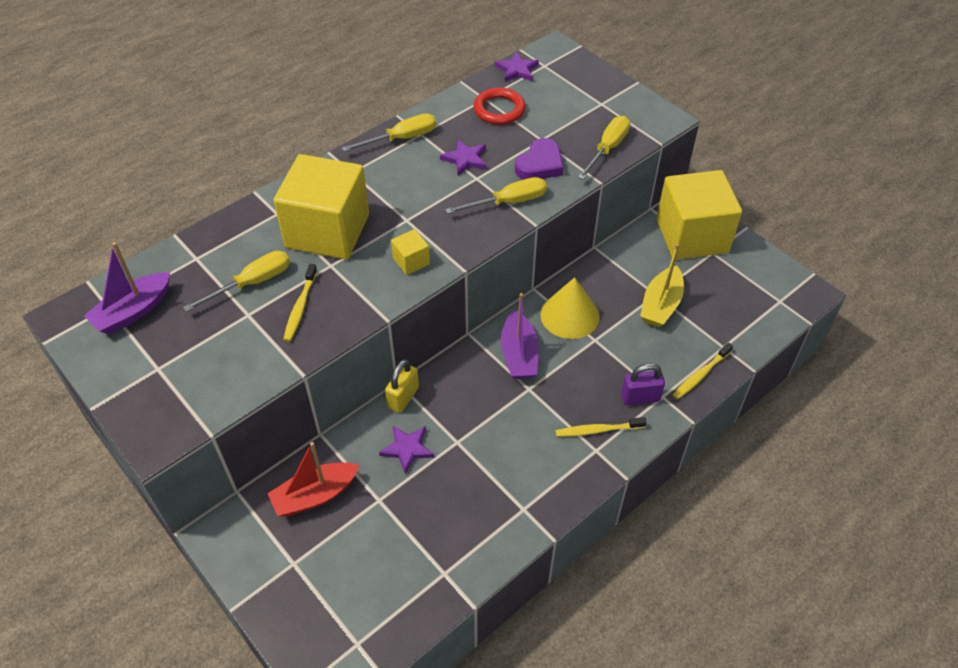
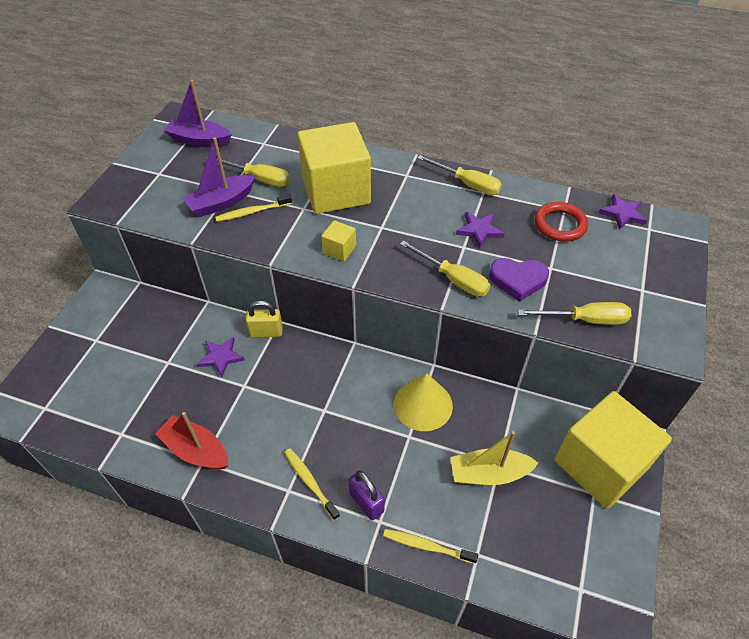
camera: 60 degrees right, 0 degrees up
(315, 495) = (154, 324): red boat -> red boat (196, 450)
(519, 354) = (355, 387): purple boat -> purple boat (221, 203)

